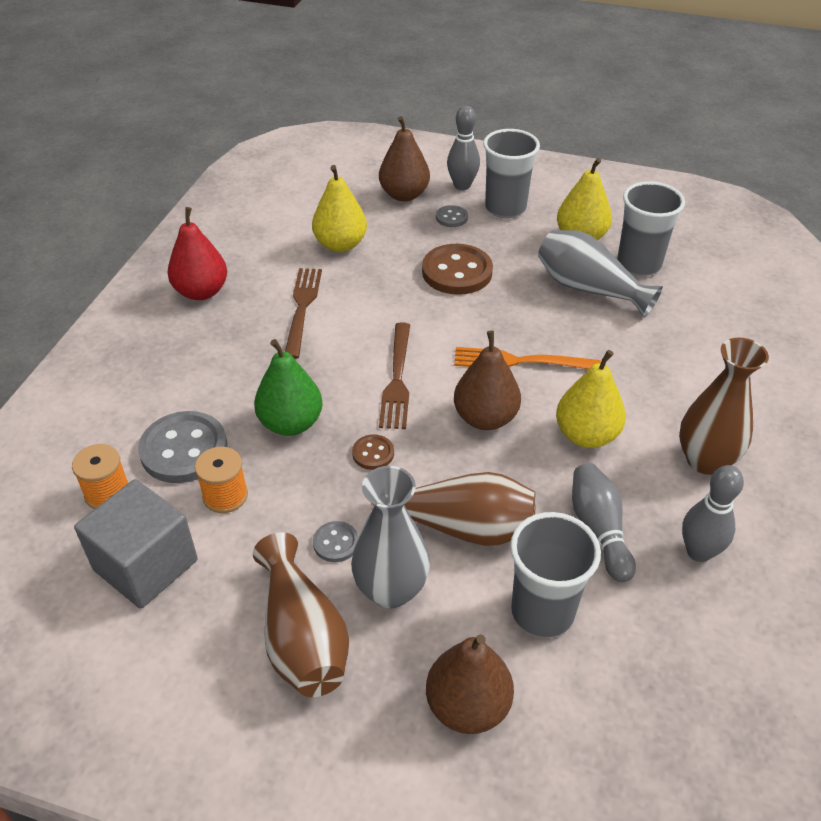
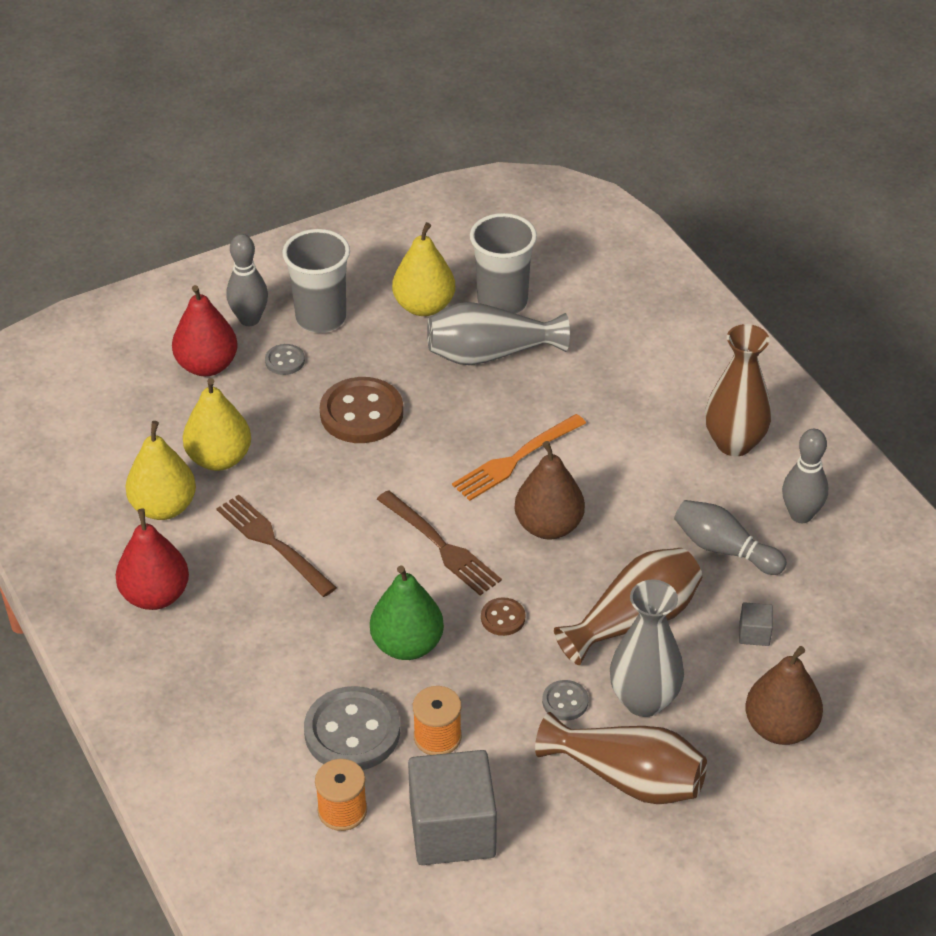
camera: 45 degrees left, 0 degrees up
(404, 195) = (207, 365): brown pear -> red pear
(542, 612) = (754, 633): grey cup -> grey cube
(586, 435) = (635, 485): yellow pear -> yellow pear (164, 507)

